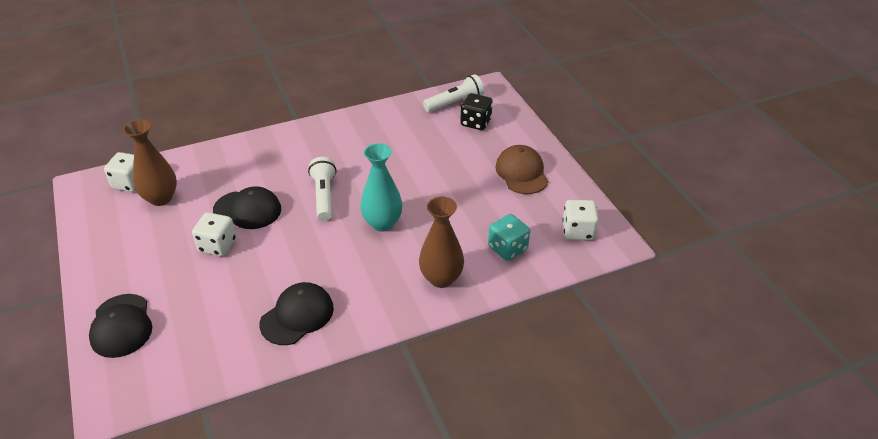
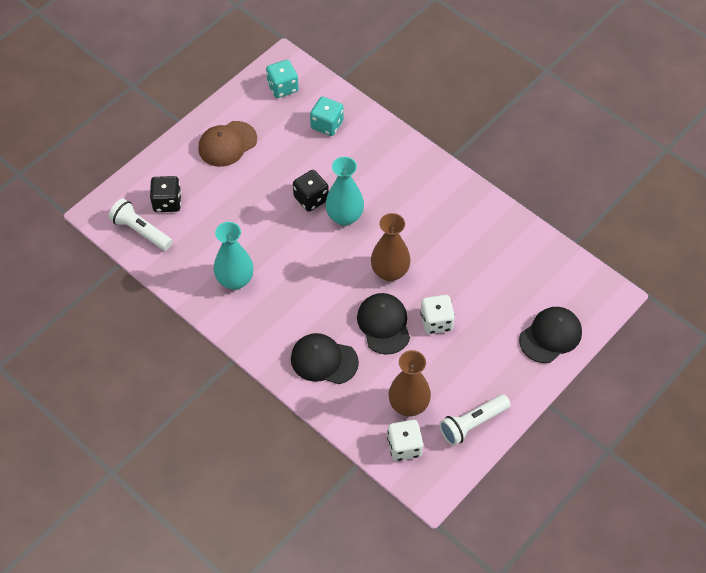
camera: 115 degrees left, 15 degrees up
(297, 316) = (471, 227): black cap -> black cap (324, 360)
(324, 196) = (334, 275): white flashlight -> white flashlight (472, 424)
(367, 138) = (235, 280): none -> turquoise vase
(420, 207) = (311, 199): none -> black dice
(441, 278) = (382, 154): brown vase -> brown vase (390, 272)
(578, 231) = (282, 87): white dice -> turquoise dice

